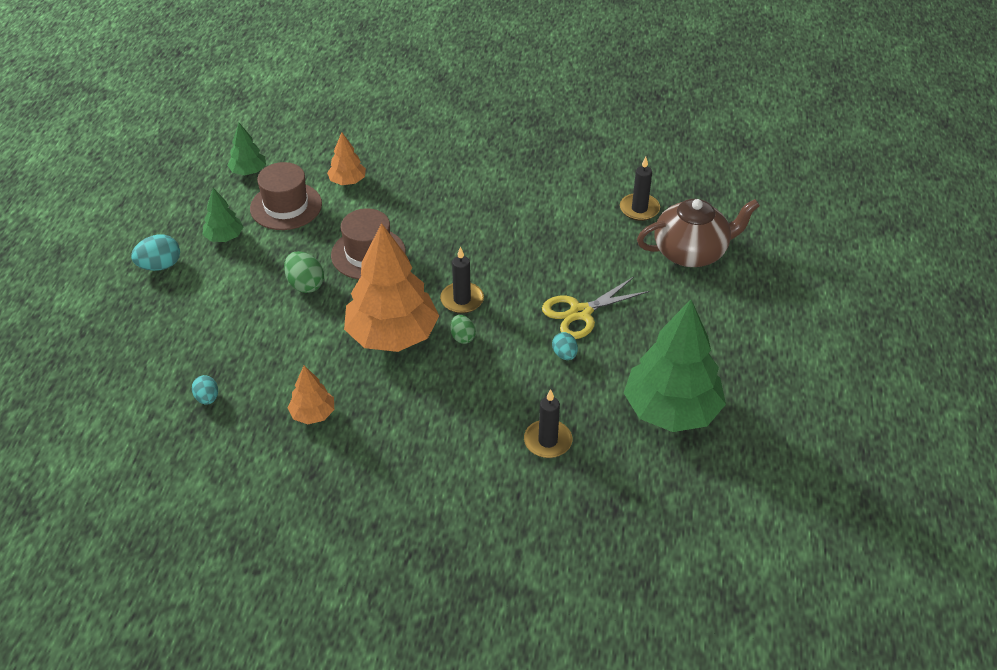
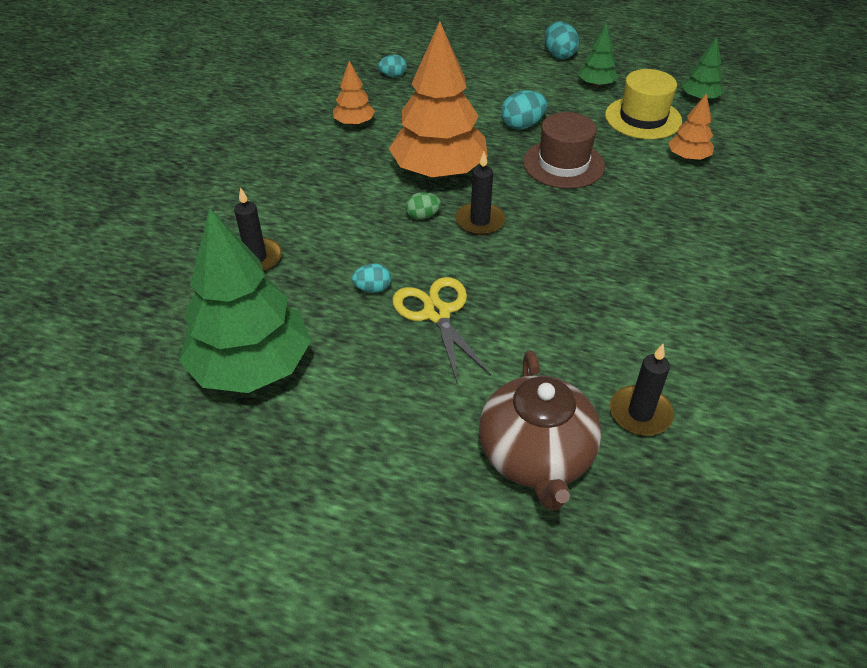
camera: 100 degrees right, 0 degrees up
(286, 206) = (643, 118): brown hat -> yellow hat
(305, 284) = (522, 125): green egg -> turquoise egg

